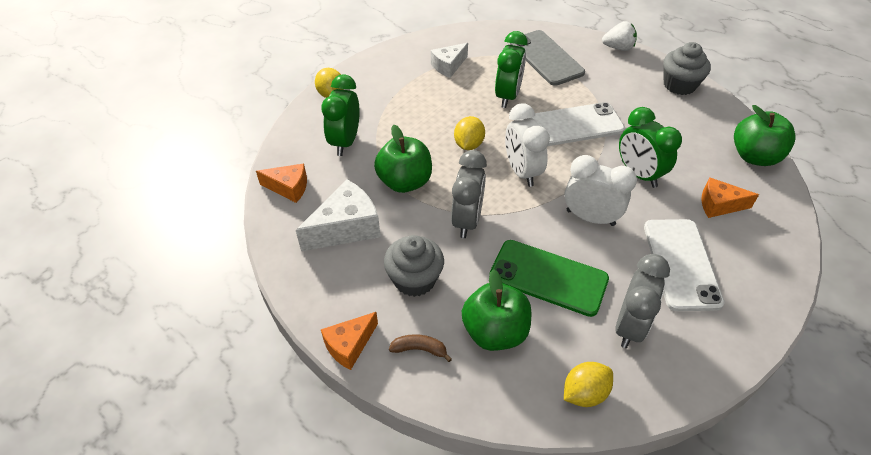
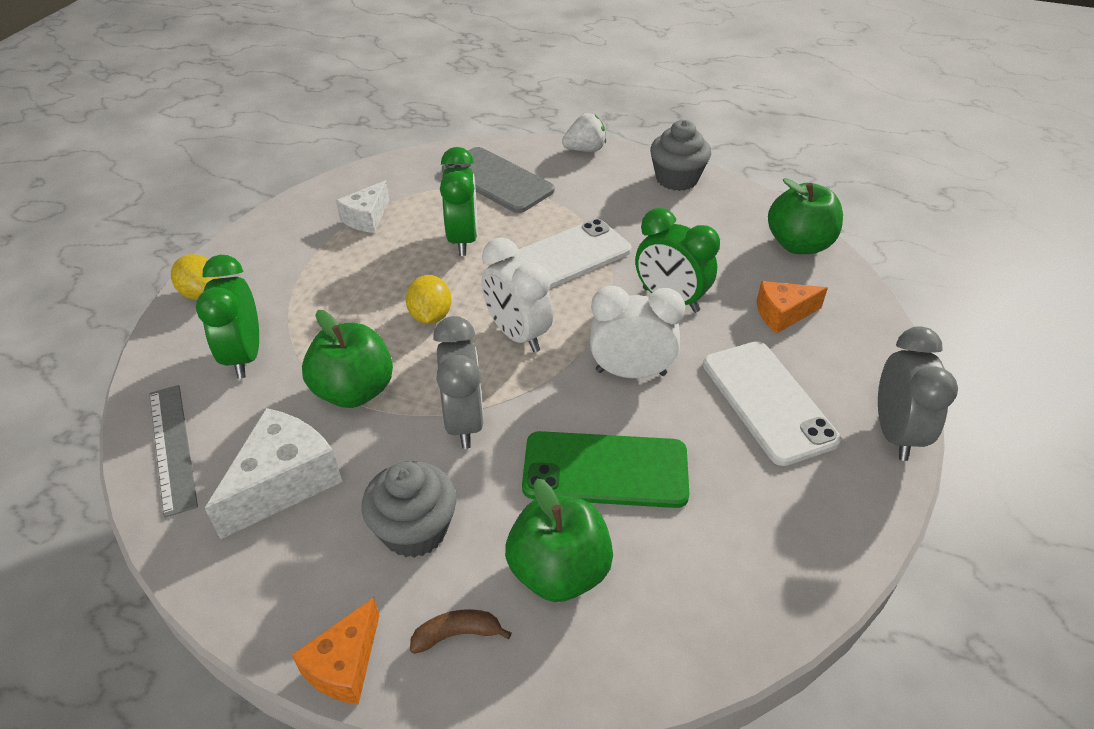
camera: 20 degrees left, 5 degrees down
(289, 188) = (172, 447): orange cheese -> grey ruler
(584, 393) = (714, 619): yellow lemon -> none
(630, 326) = (737, 504): grey clock -> grey clock (895, 433)

